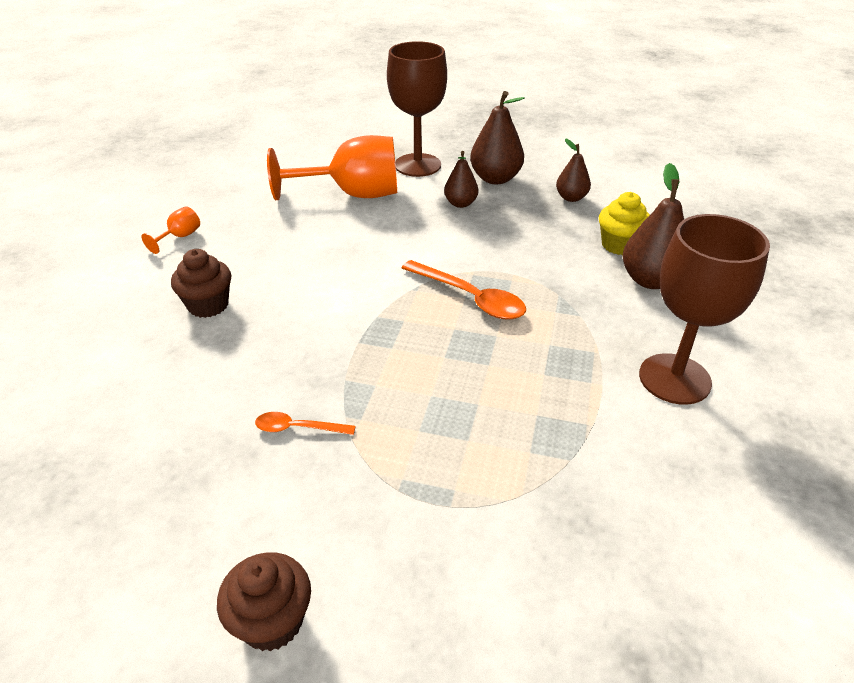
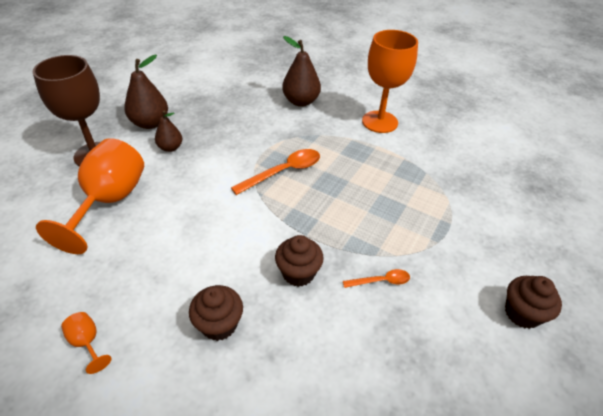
camera: 75 degrees left, 5 degrees up
(292, 348) = (298, 273): none -> brown cupcake
(298, 428) = (381, 281): orange spoon -> orange spoon turned 120 degrees counterclockwise
(571, 198) = (200, 100): brown pear -> none
(619, 245) = (263, 100): yellow cupcake -> none
(674, 379) = (379, 122): brown goblet -> orange goblet

